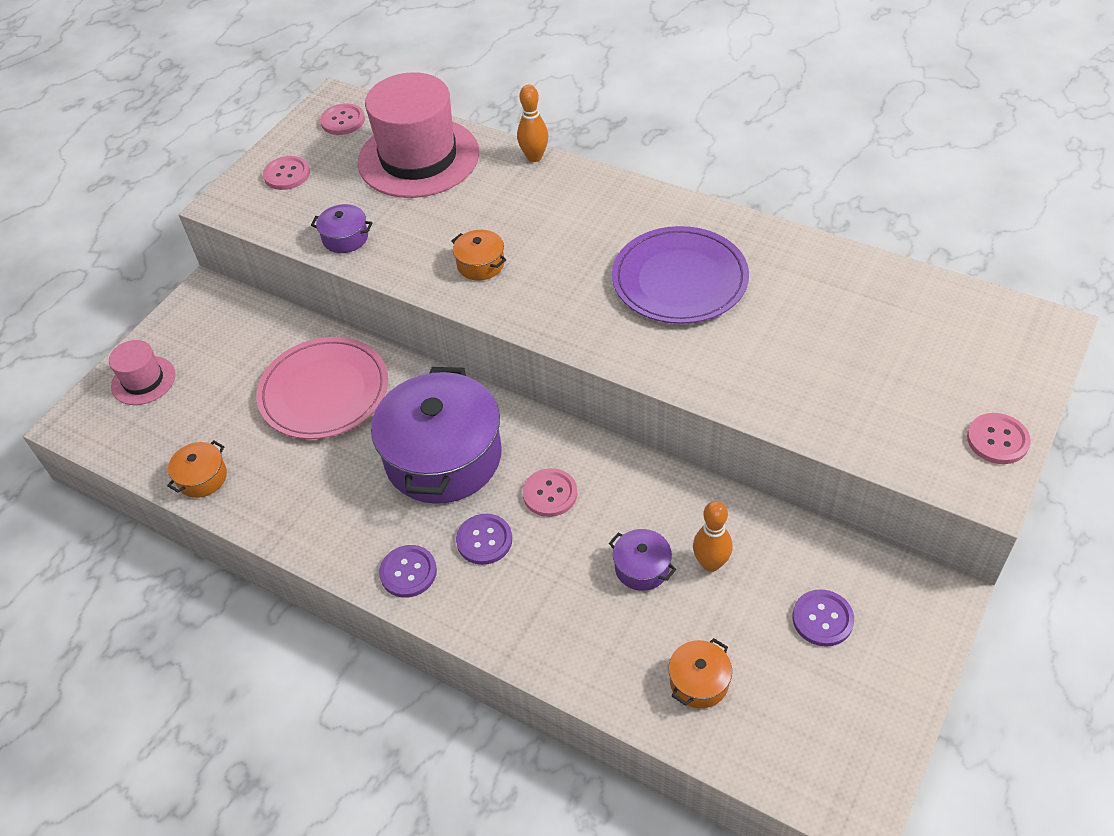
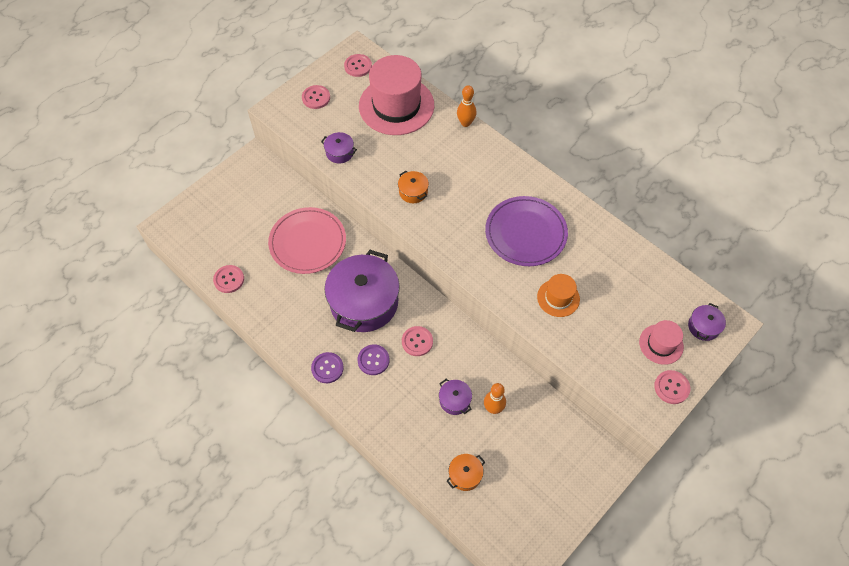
camera: 10 degrees right, 10 degrees up
(143, 380) = (208, 208): pink hat -> pink hat (661, 344)
(202, 478) = (229, 279): orange pot -> pink button
(765, 356) = (558, 298): none -> orange hat
(822, 619) = (543, 458): purple button -> none
(1009, 342) = (703, 327): none -> purple pot

